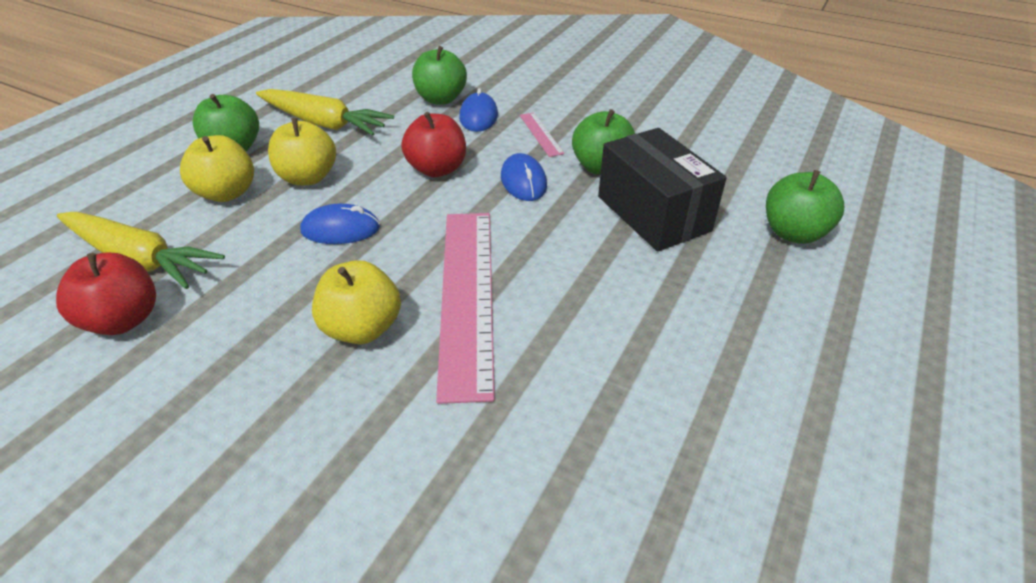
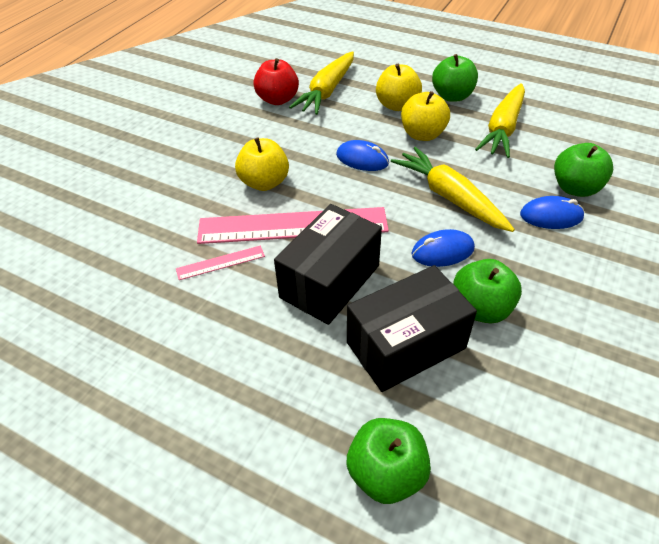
camera: 90 degrees right, 5 degrees up
(340, 229) = (362, 159): blue mouse -> blue mouse turned 60 degrees counterclockwise
(437, 169) = (449, 197): red apple -> yellow carrot
(541, 134) = (532, 262): pink ruler -> pink ruler (220, 263)
(569, 262) = (330, 281): none -> black box

